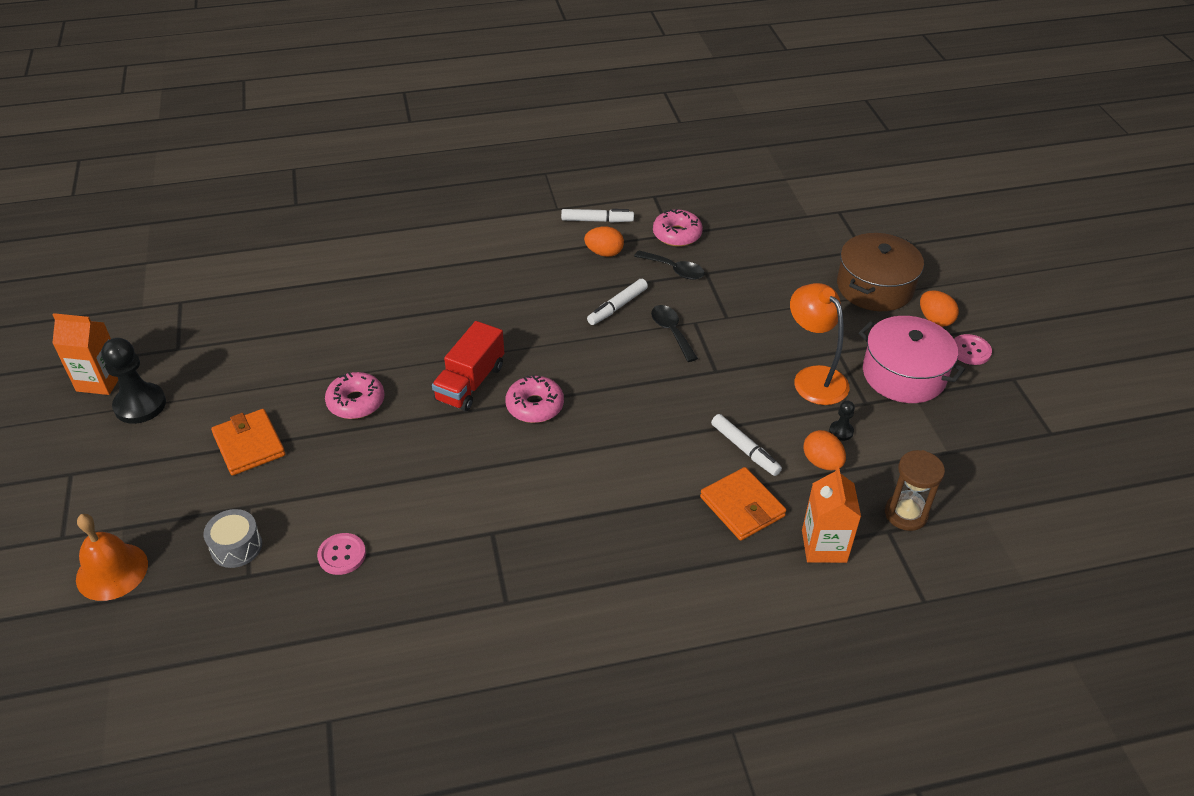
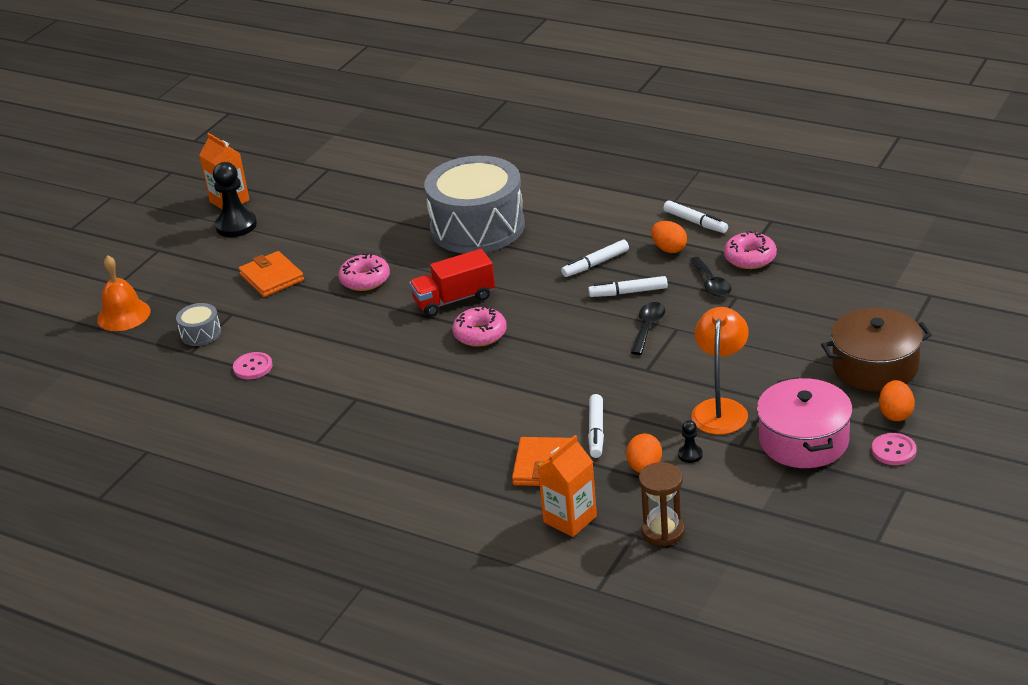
camera: 45 degrees right, 10 degrees down
(249, 445) = (271, 277): orange wallet -> orange wallet turned 45 degrees counterclockwise
(409, 301) = (477, 227): none -> grey drum
(558, 292) = (595, 264): none -> white marker

